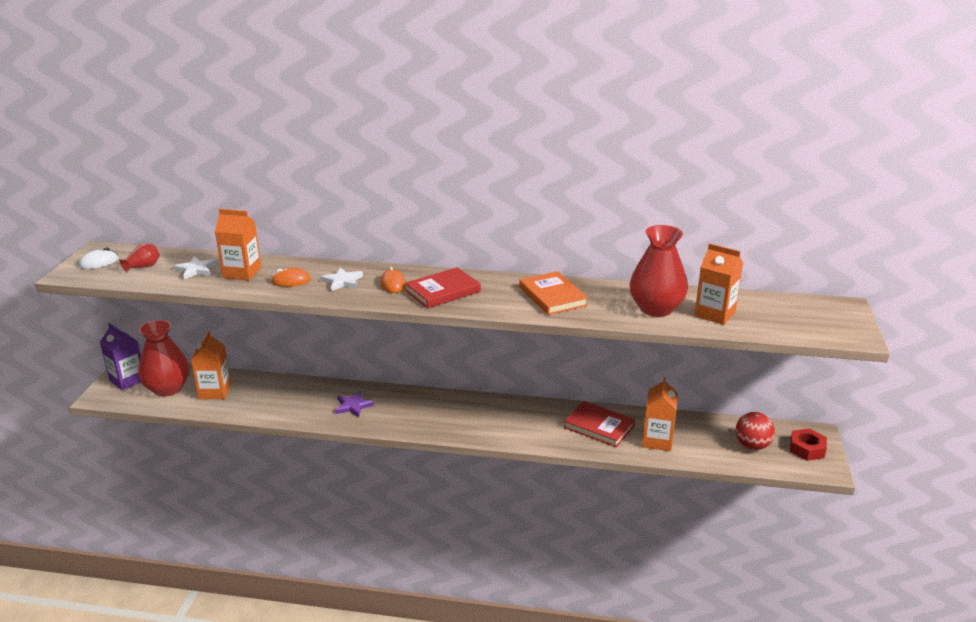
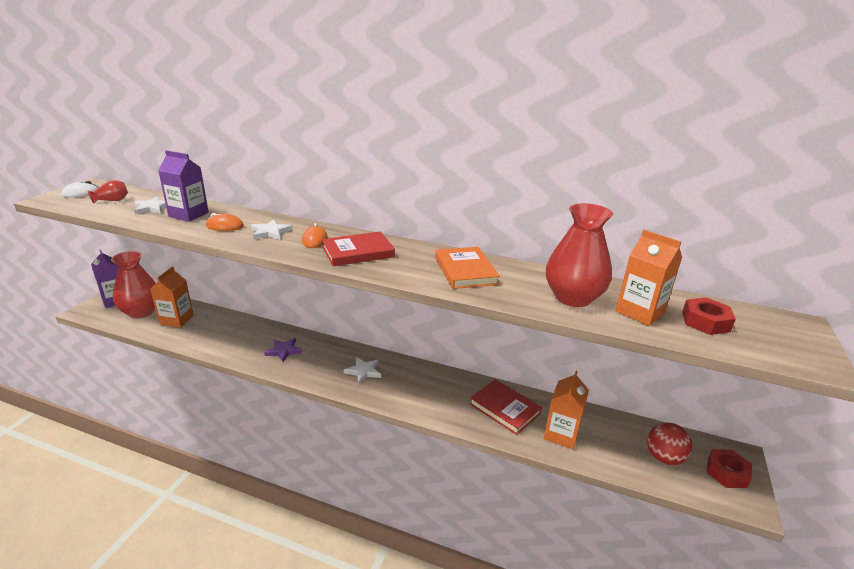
camera: 10 degrees right, 0 degrees up
(242, 273) = (188, 214): orange carton -> purple carton
(447, 414) = (363, 371): none -> white star
(769, 315) = (705, 322): none -> red nut

